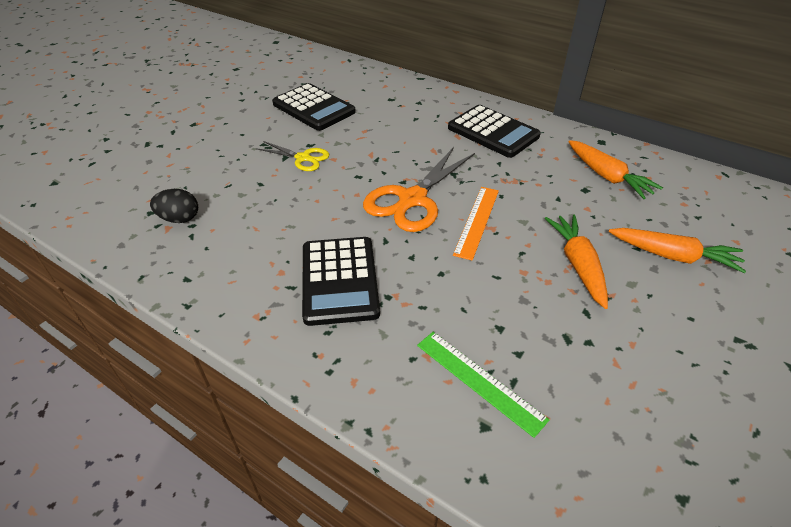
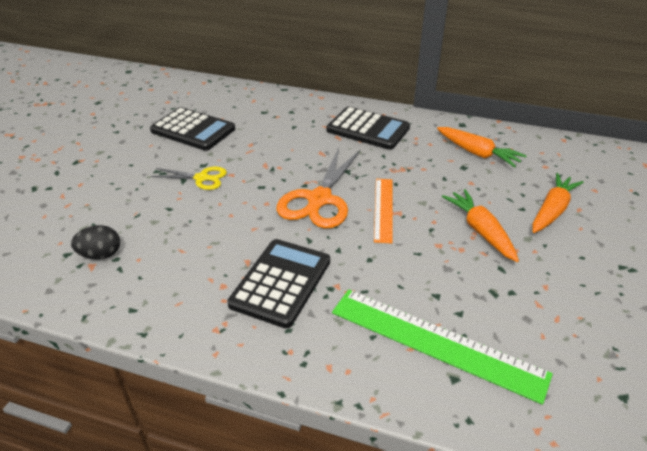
camera: 15 degrees left, 5 degrees down
(339, 280) = (281, 283): black calculator -> black calculator turned 135 degrees counterclockwise
(479, 381) = (436, 342): green ruler -> green ruler, size x1.68
(674, 256) = (552, 210): orange carrot -> orange carrot turned 60 degrees counterclockwise

